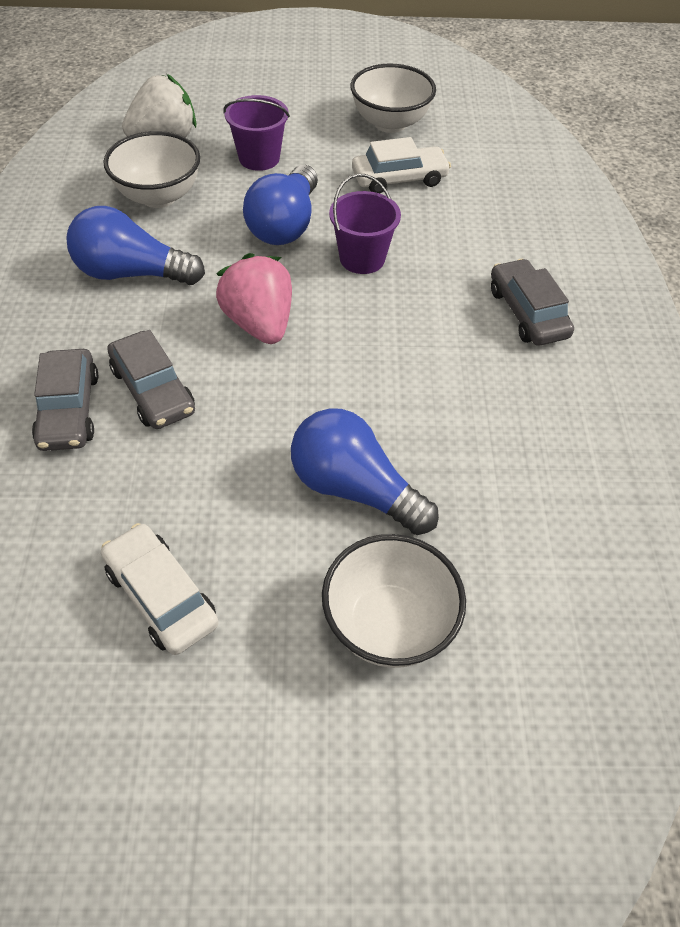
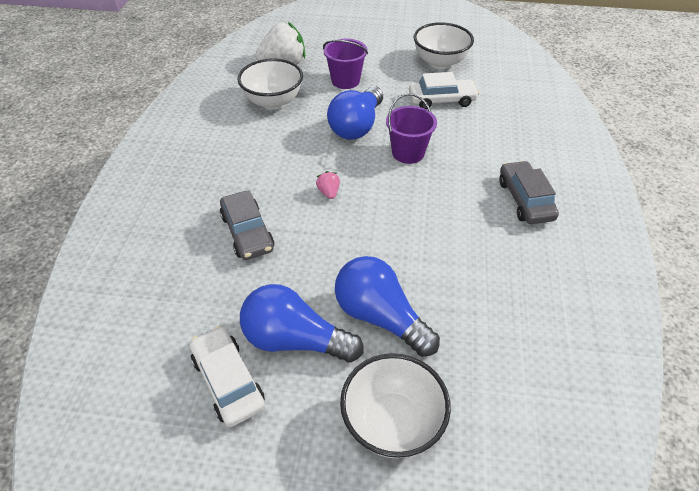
camera: 10 degrees right, 5 degrees down
(69, 410) = (187, 241): grey car -> none
(132, 273) = (246, 152): blue light bulb -> blue light bulb (295, 340)
(259, 324) = (328, 192): pink strawberry -> pink strawberry, size x0.44

